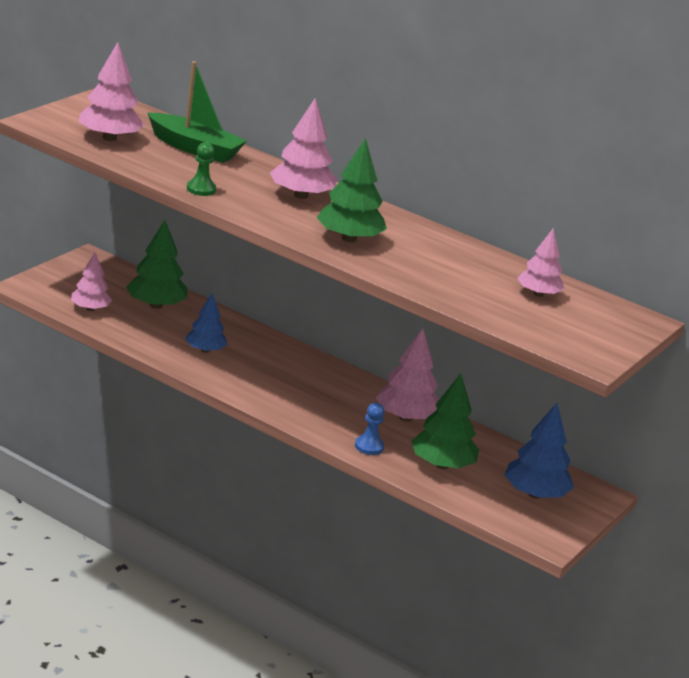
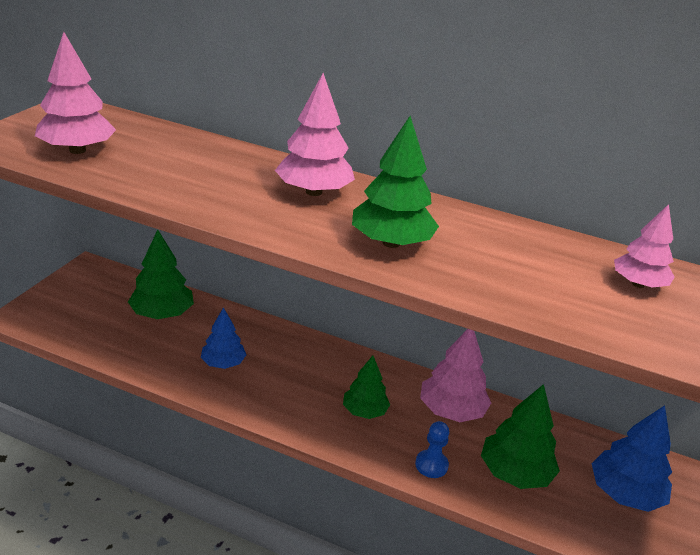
camera: 10 degrees left, 5 degrees up
(90, 309) = (92, 332): pink tree -> none
(194, 148) = (179, 150): green boat -> none
(201, 189) = (196, 202): green pawn -> none
(324, 404) = (364, 411): none -> green tree

